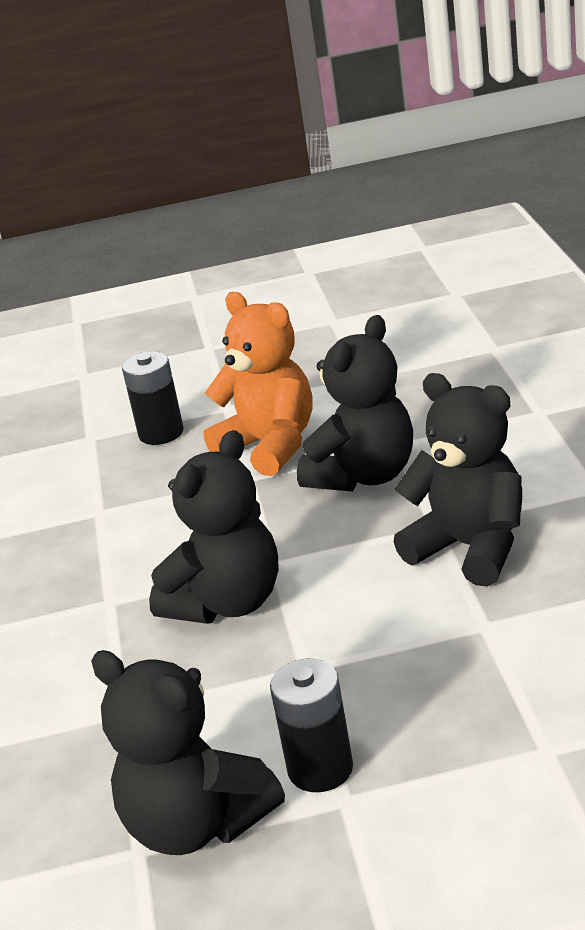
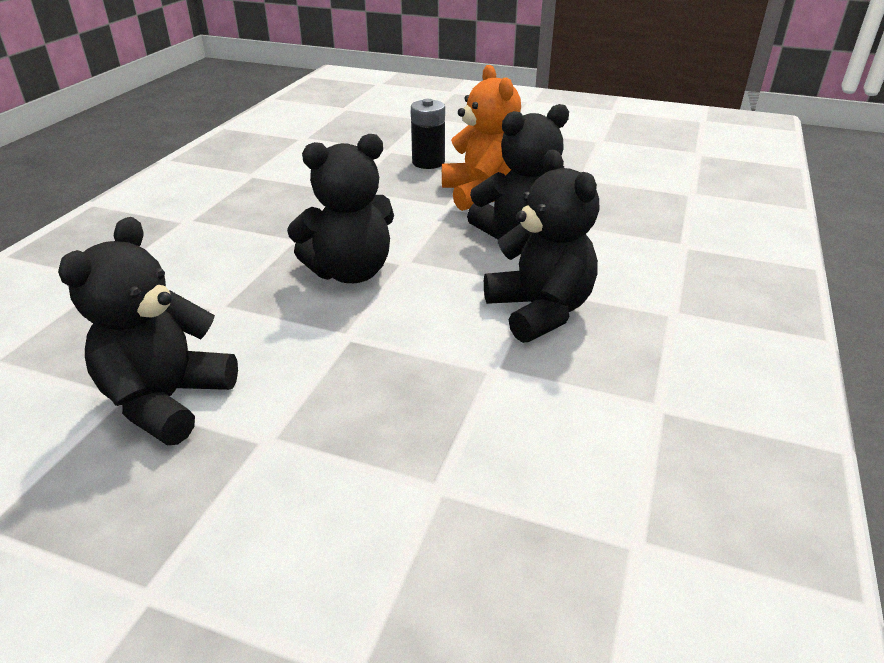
camera: 25 degrees right, 5 degrees up
(196, 824) = (167, 401): black teddy bear -> black teddy bear turned 45 degrees clockwise
(320, 769) = (277, 408): black battery -> none

